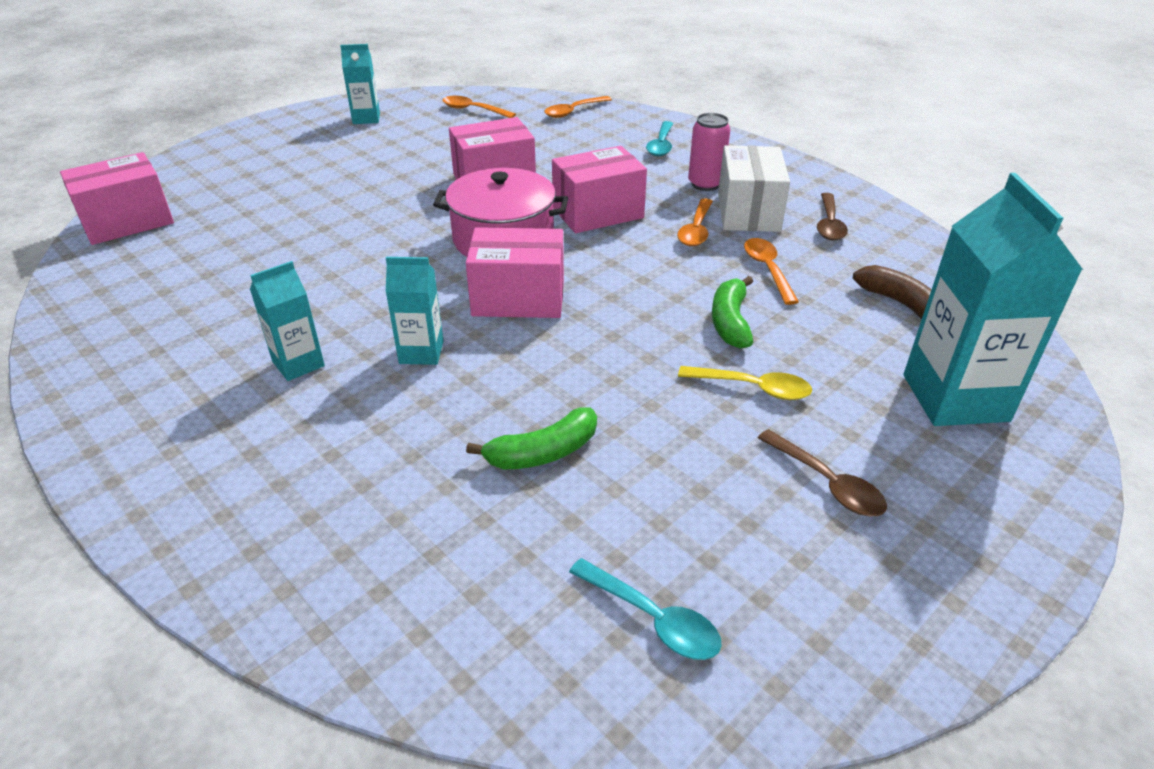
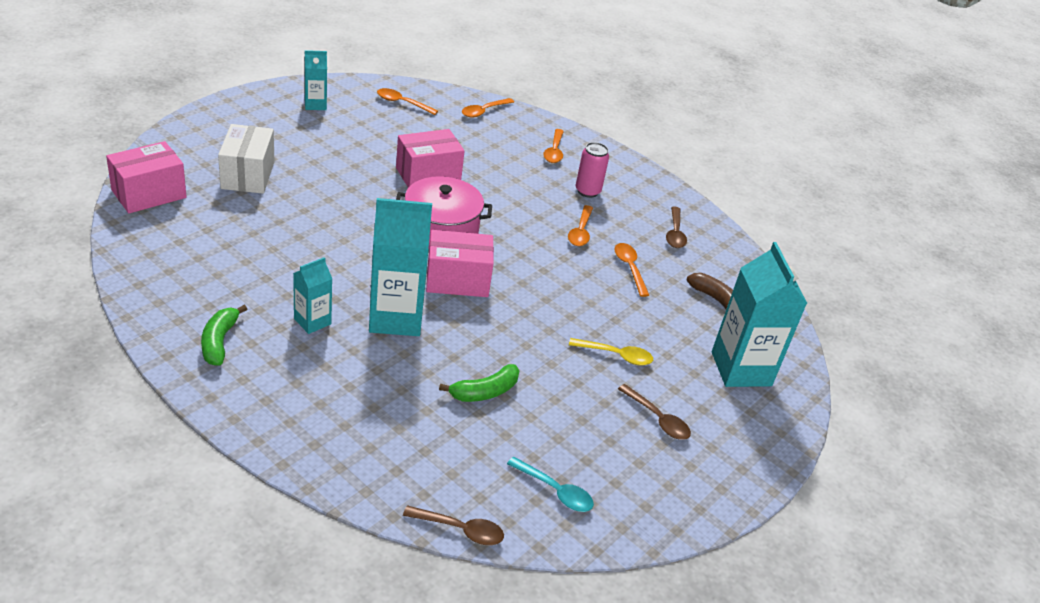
camera: 10 degrees left, 0 degrees up
(421, 352) = (396, 317): turquoise carton -> turquoise carton, size x1.90
(475, 703) = (460, 530): none -> brown spoon
(598, 213) = (509, 211): pink box -> none
(661, 145) = (554, 151): turquoise spoon -> orange spoon
(730, 321) = (603, 307): green banana -> green banana (219, 341)
(748, 212) = (618, 219): white box -> white box (248, 175)

